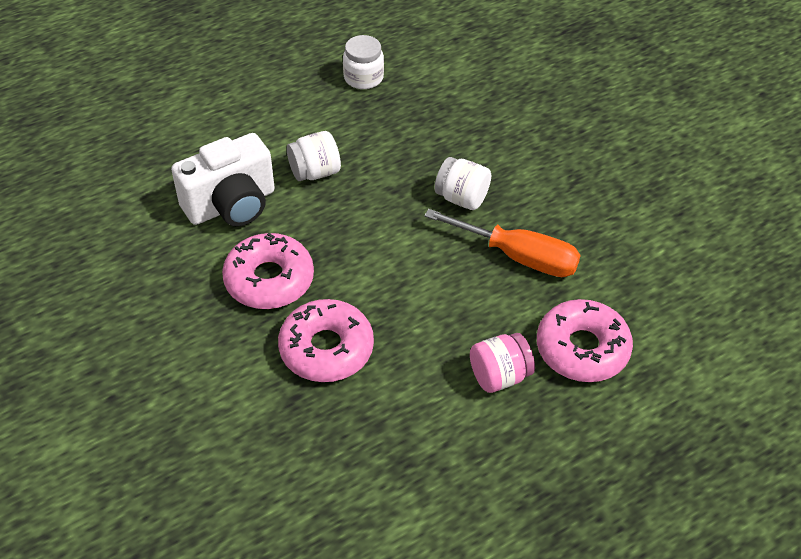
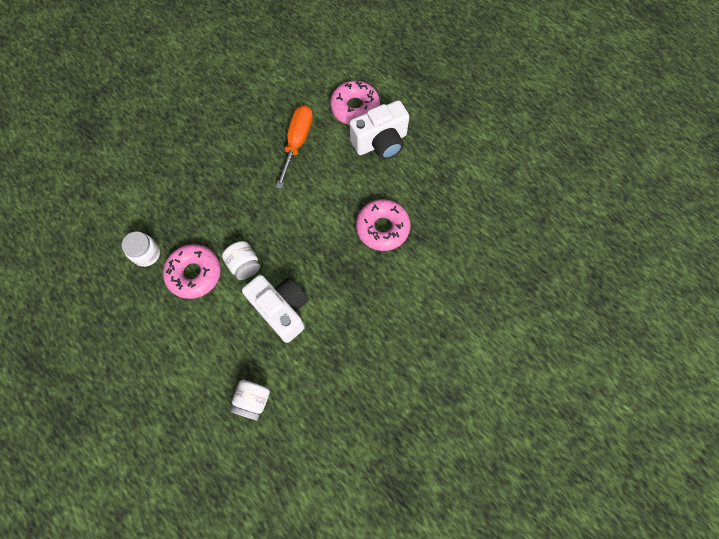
camera: 100 degrees left, 20 degrees up
(269, 280) = (339, 270): pink donut -> pink donut (194, 273)
(462, 198) = (255, 177): white jar -> white jar (253, 400)
(499, 376) = (380, 142): pink jar -> white camera

